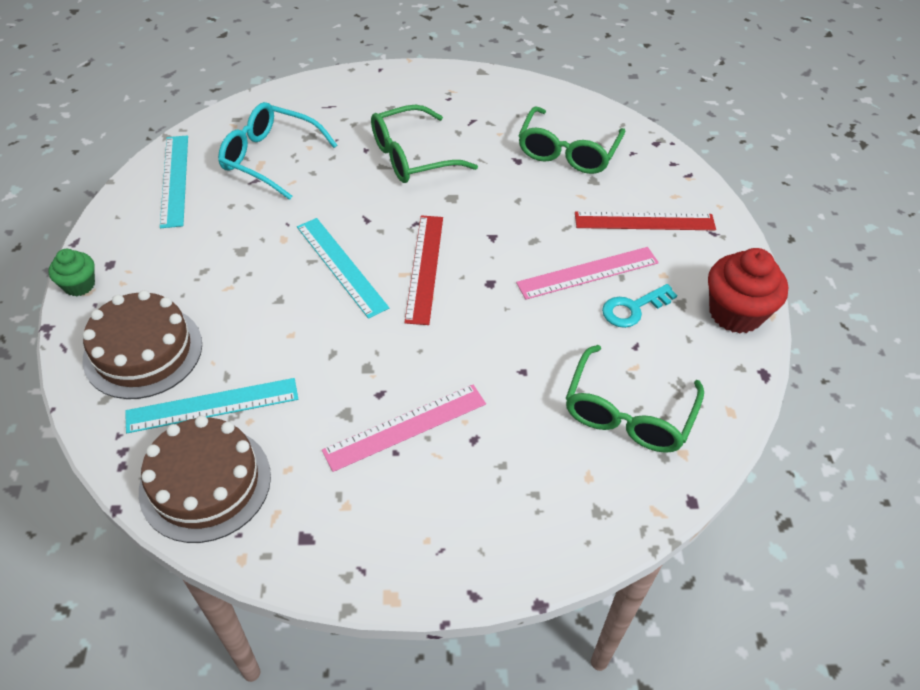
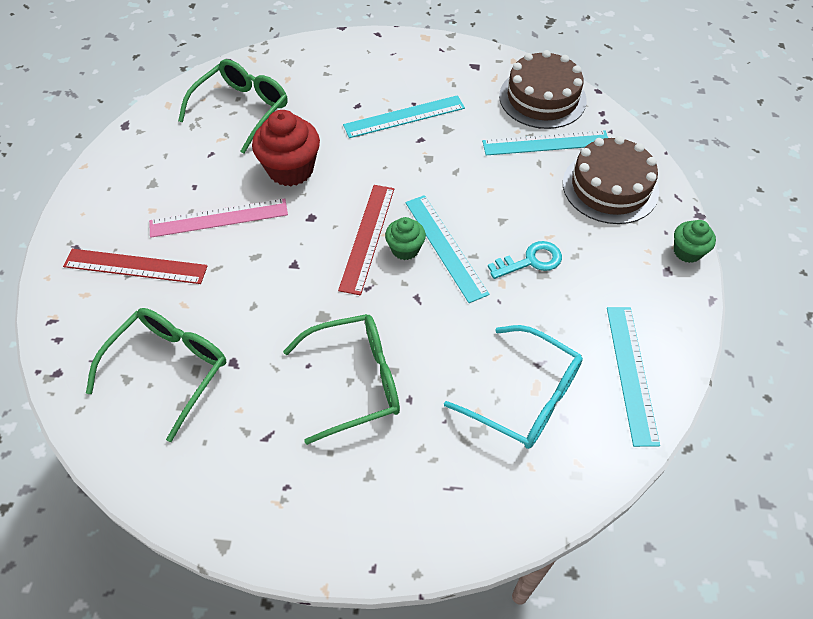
camera: 170 degrees left, 5 degrees up
(383, 260) = (405, 249): none -> green cupcake
(405, 427) = (404, 116): pink ruler -> turquoise ruler
(633, 308) = (196, 182): turquoise key -> turquoise key (530, 261)
(735, 313) = (112, 170): red cupcake -> red cupcake (291, 169)

